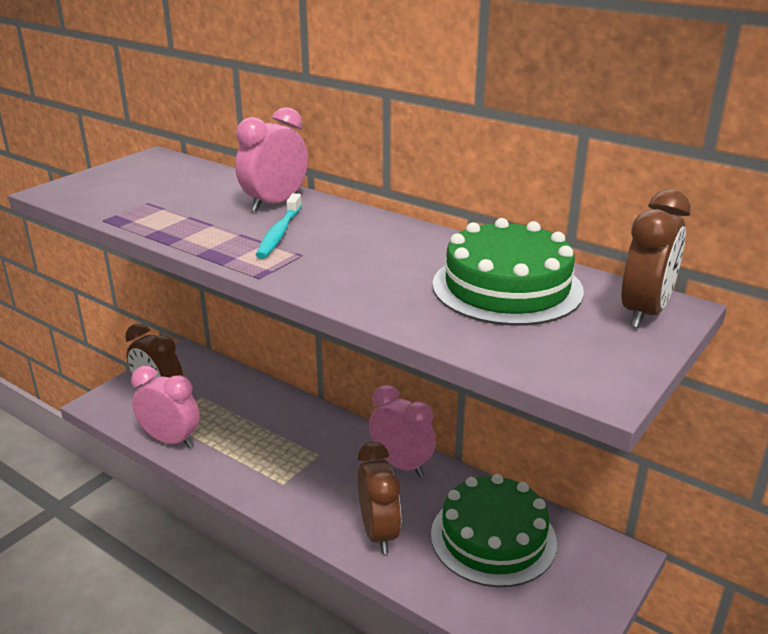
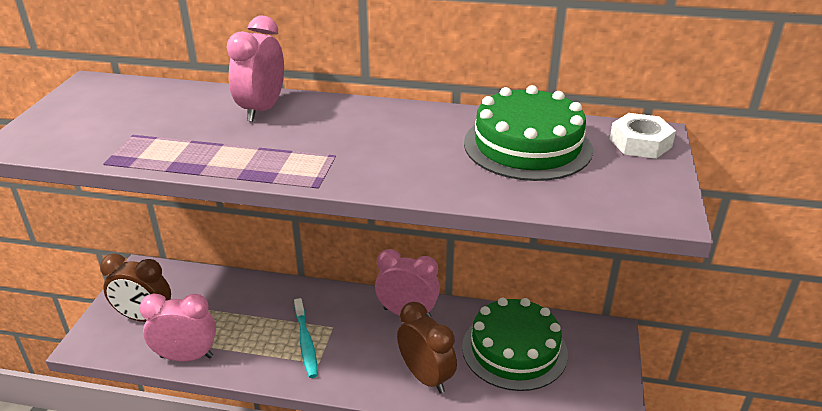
camera: 25 degrees left, 5 degrees up
(279, 233) = (295, 139): turquoise toothbrush -> turquoise toothbrush (306, 343)
(644, 312) = (640, 143): brown clock -> white nut

